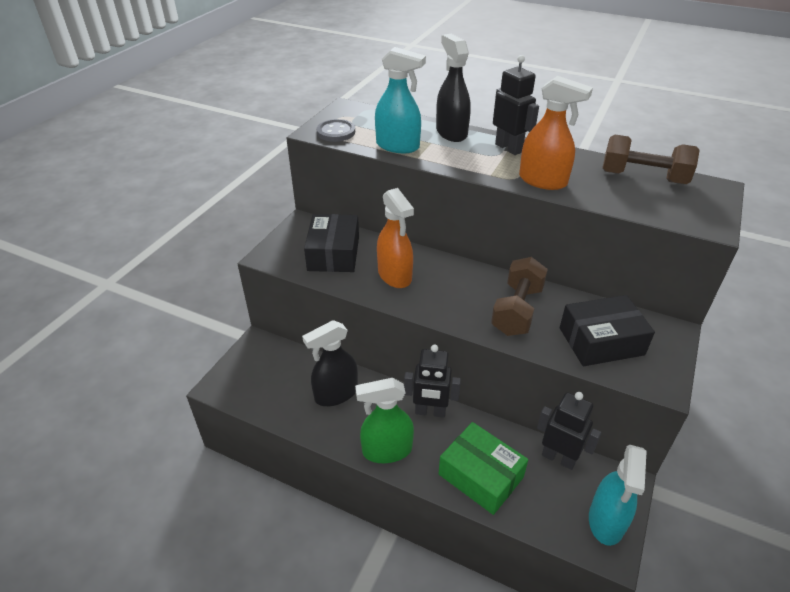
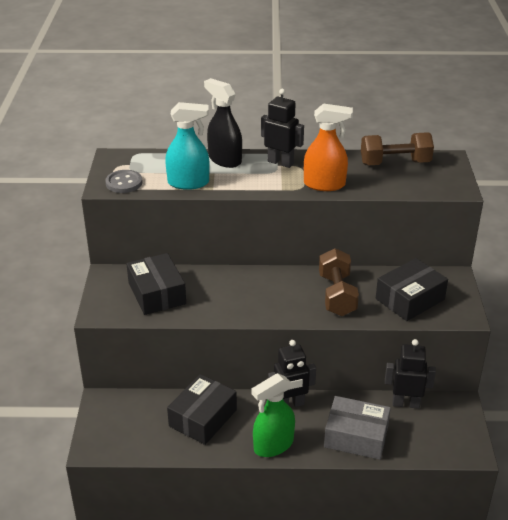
camera: 25 degrees left, 5 degrees down
(336, 394) = (203, 418): black spray bottle -> black box
(395, 276) = (223, 297): orange spray bottle -> none
(480, 476) = (356, 436): green box -> grey box
(606, 521) = (459, 433): turquoise spray bottle -> none

